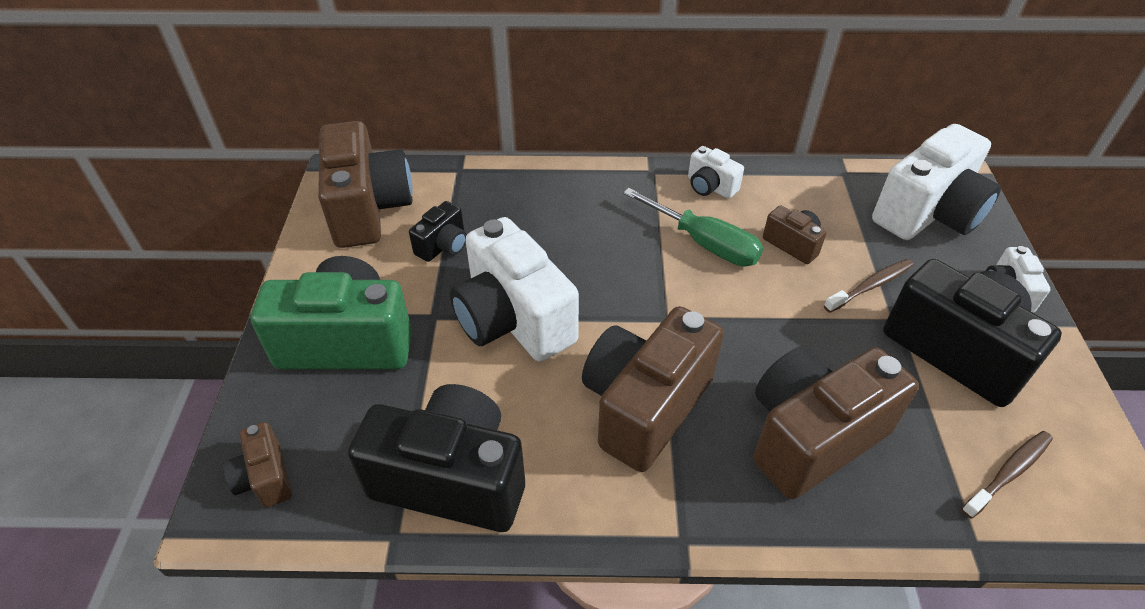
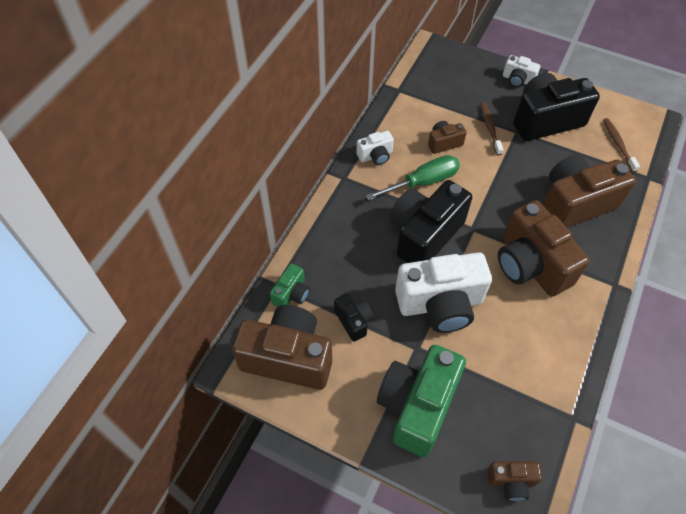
camera: 65 degrees left, 10 degrees up
(452, 478) = (546, 377): black camera -> black camera (424, 234)
(453, 184) = (291, 294): none -> green camera
(811, 436) = (574, 204): brown camera -> brown camera turned 75 degrees clockwise
(928, 214) = (450, 75): white camera -> none

